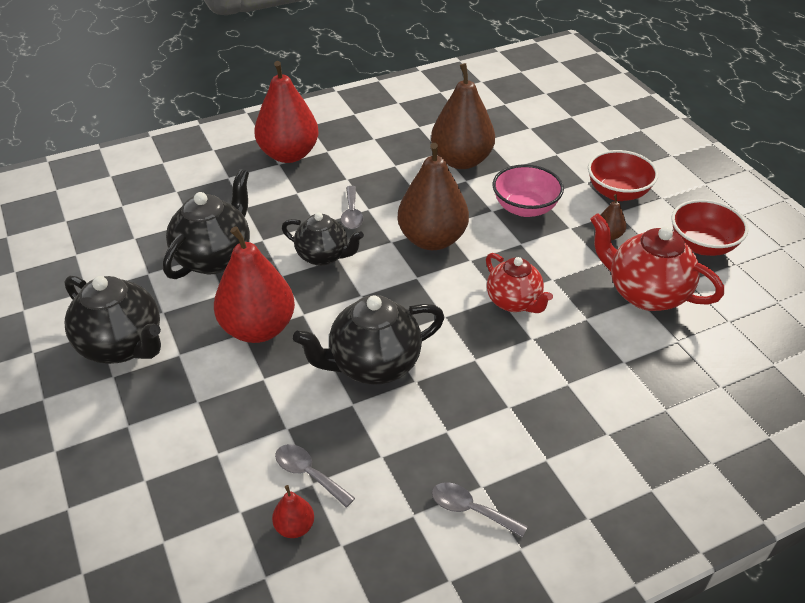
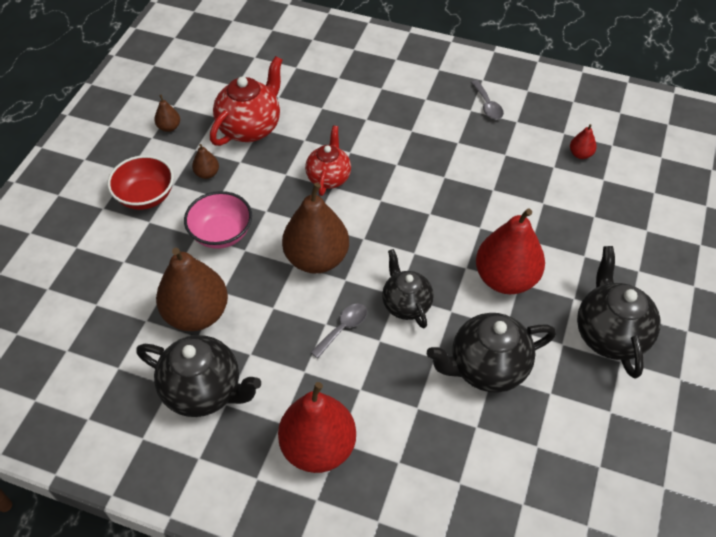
camera: 135 degrees left, 10 degrees up
(308, 474) = (552, 172): grey spoon -> none
(373, 365) = (458, 202): black teapot -> black teapot (204, 391)
(645, 293) = (250, 128): red teapot -> red teapot turned 135 degrees counterclockwise
(702, 245) = (169, 127): red bowl -> brown pear

